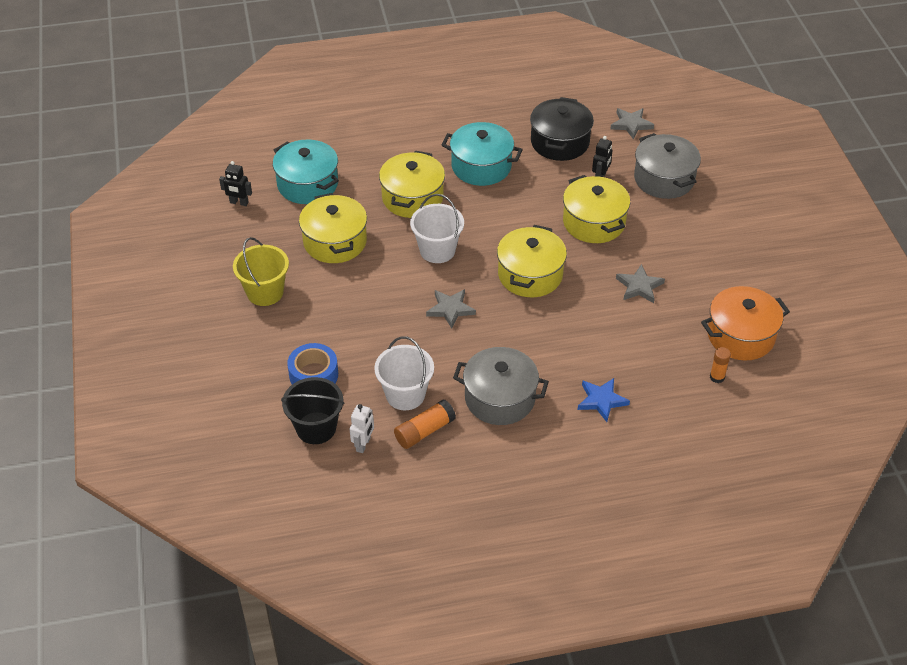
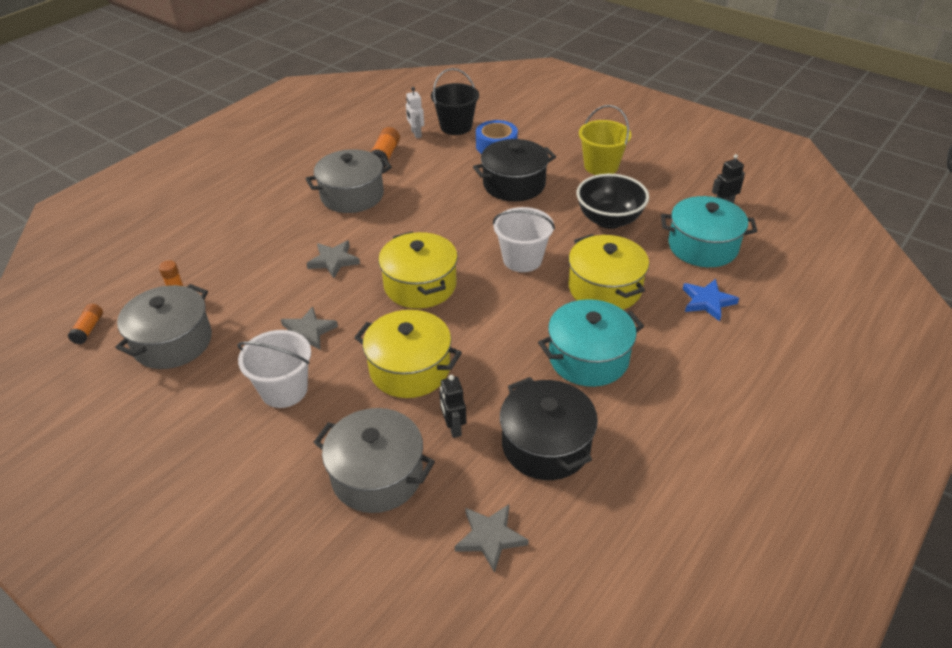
camera: 140 degrees right, 5 degrees down
(335, 242) = (609, 220): yellow pot -> black bowl
(356, 320) = (514, 184): none -> black pot
(405, 395) = (421, 166): white bucket -> white bucket (284, 390)
(450, 309) = (455, 226): grey star -> grey star (333, 261)
(601, 400) = (271, 231): blue star -> blue star (707, 301)
(740, 336) = (173, 342): orange pot -> grey pot
(801, 386) = (88, 329): none -> orange glue stick

